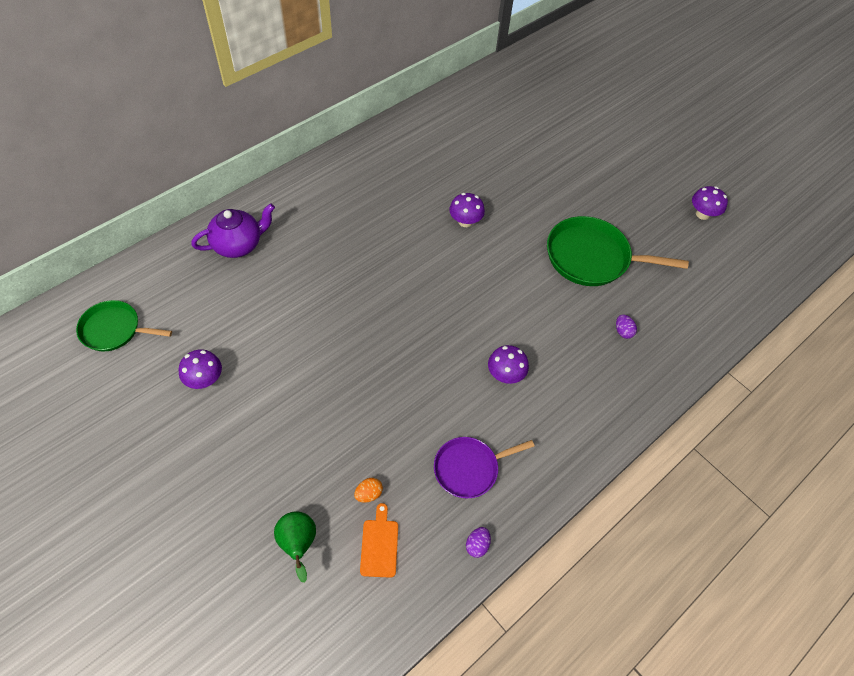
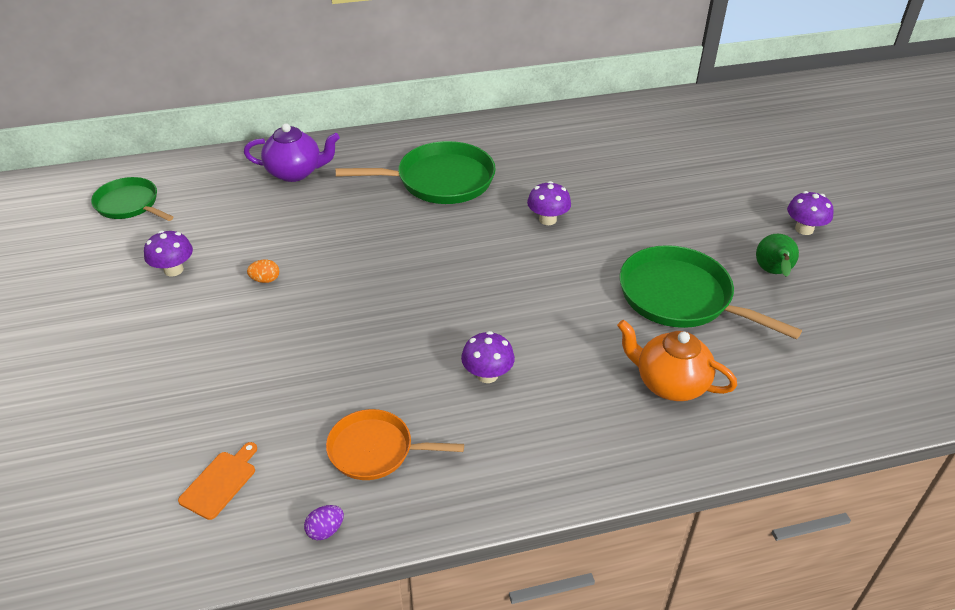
camera: 30 degrees right, 15 degrees down
(298, 544) = (140, 446): green pear -> green pear (772, 273)
(362, 212) = (440, 180): none -> green pan
(368, 494) = (247, 429): orange egg -> orange egg (265, 280)
(469, 469) = (375, 450): purple pan -> orange pan
(623, 331) = (669, 383): purple egg -> orange teapot
(702, 214) = (867, 298): purple mushroom -> purple mushroom (804, 229)

